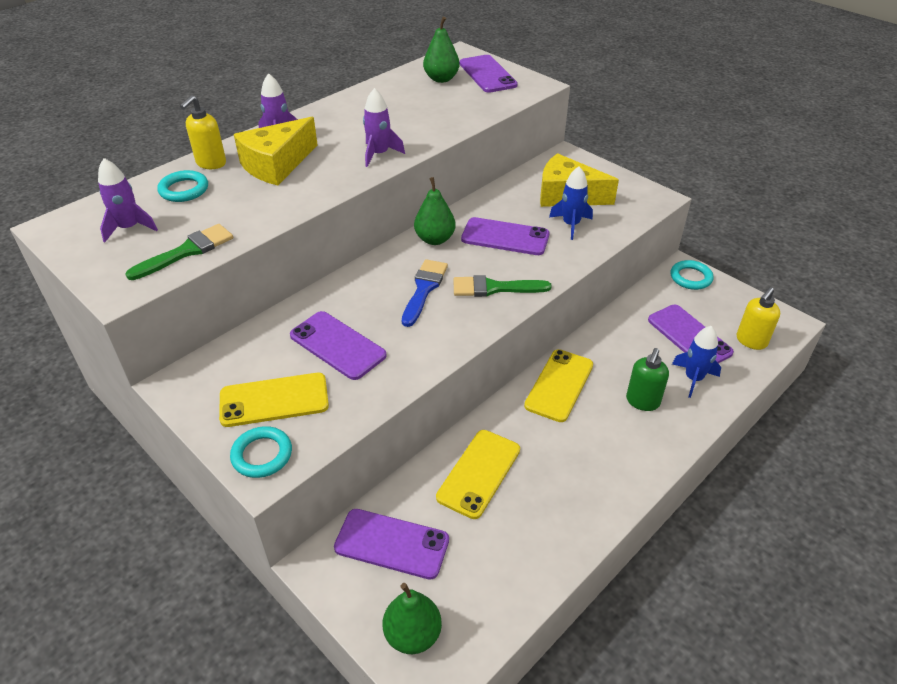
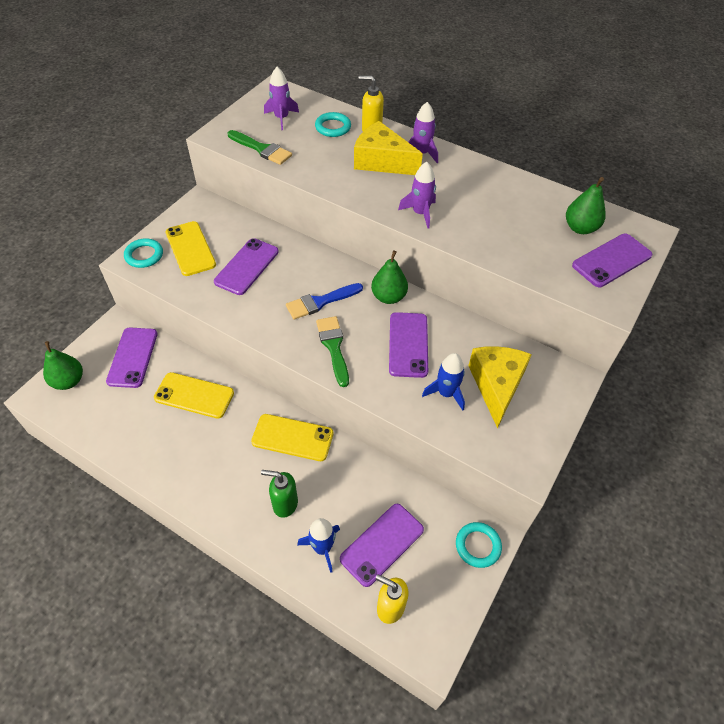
camera: 75 degrees right, 10 degrees up
(424, 289) = (320, 302): blue brush -> blue brush turned 150 degrees clockwise

